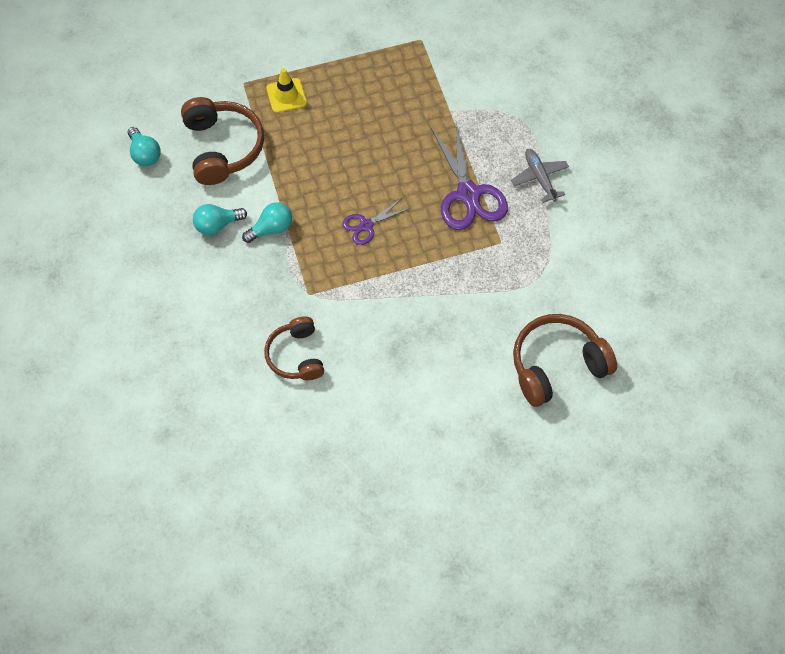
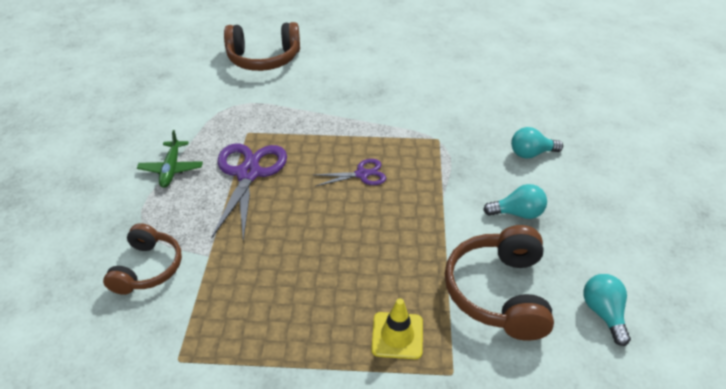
camera: 160 degrees left, 20 degrees down
(271, 228) = (459, 195): turquoise light bulb -> turquoise light bulb (531, 153)
(296, 355) = (462, 105): brown headphones -> brown headphones (148, 268)
(539, 177) = (171, 169): grey plane -> green plane

